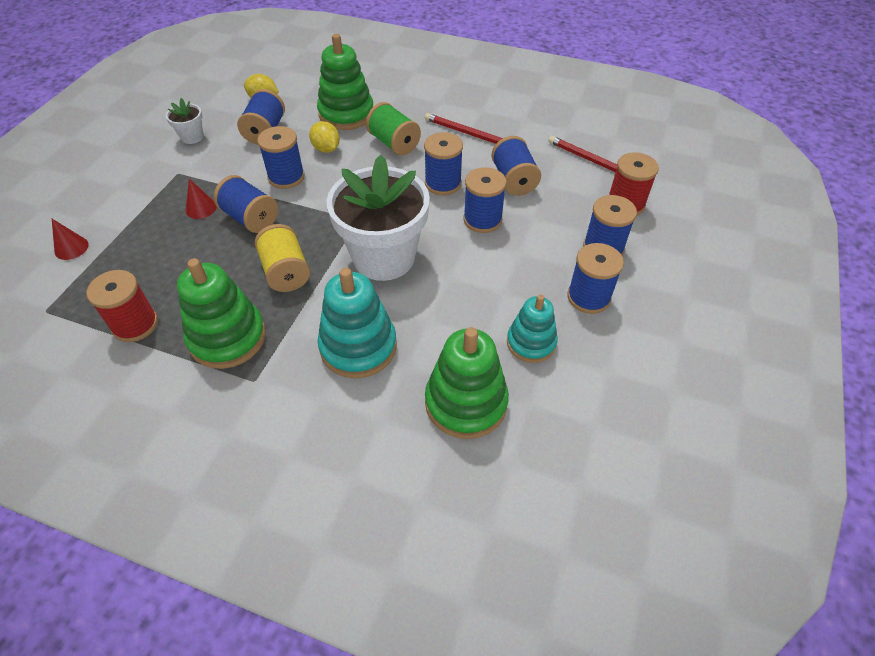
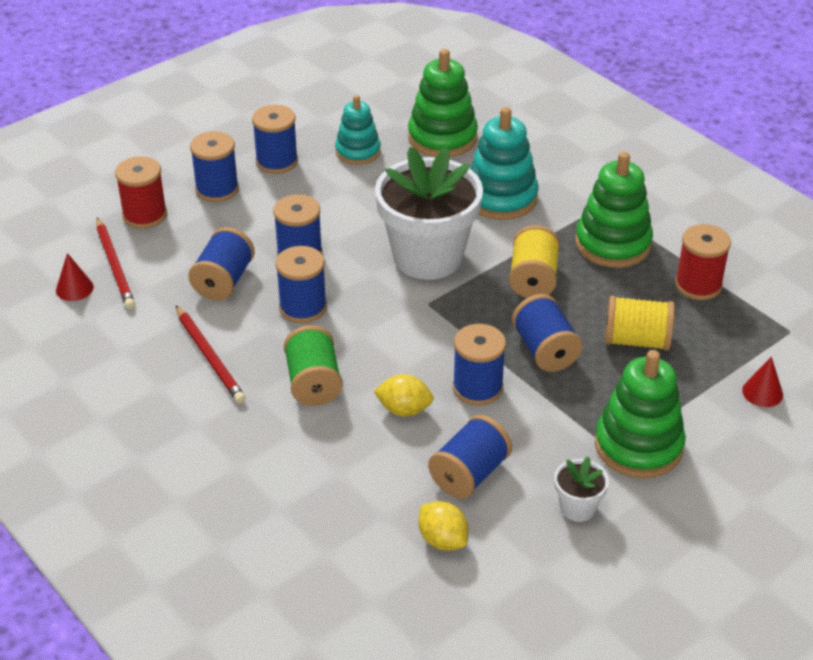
camera: 150 degrees left, 10 degrees down
(181, 252) = (636, 340): none -> yellow spool
(201, 208) = (598, 386): red cone -> red cone (74, 288)
(326, 149) = (404, 409): yellow lemon -> yellow lemon turned 75 degrees counterclockwise
(346, 114) = (339, 458): green stacking toy -> green stacking toy (638, 446)

